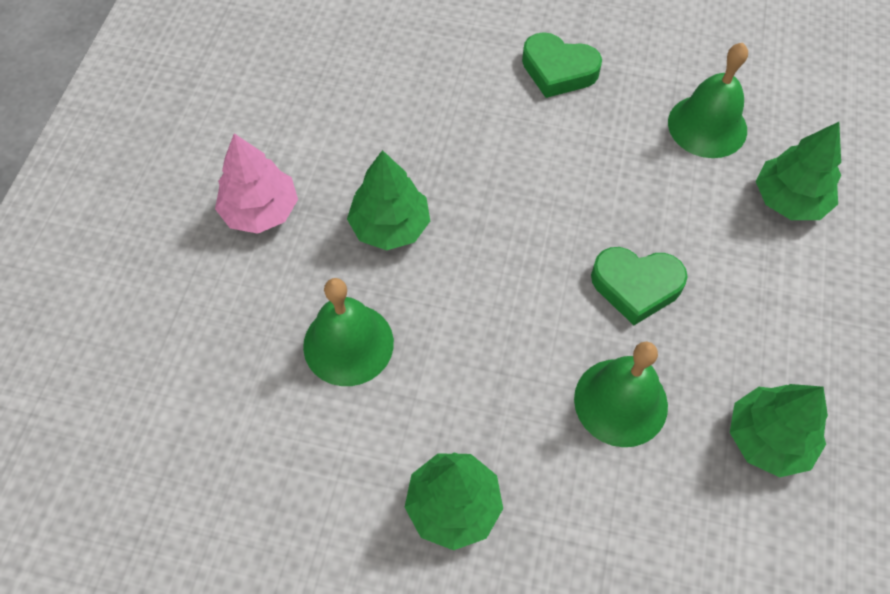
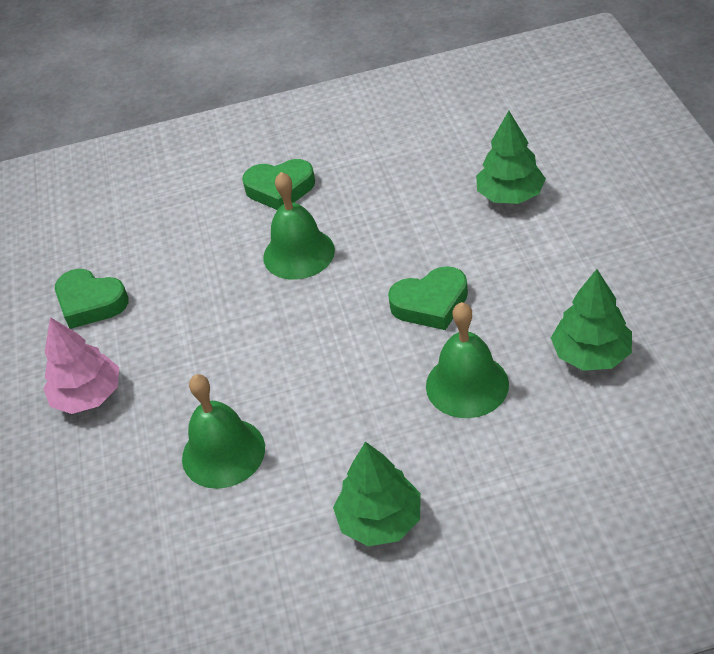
camera: 20 degrees left, 15 degrees down
(314, 108) = (91, 303): none -> green heart
(390, 226) = (207, 355): green tree -> none
(707, 126) = (419, 175): green bell -> green bell (298, 253)

